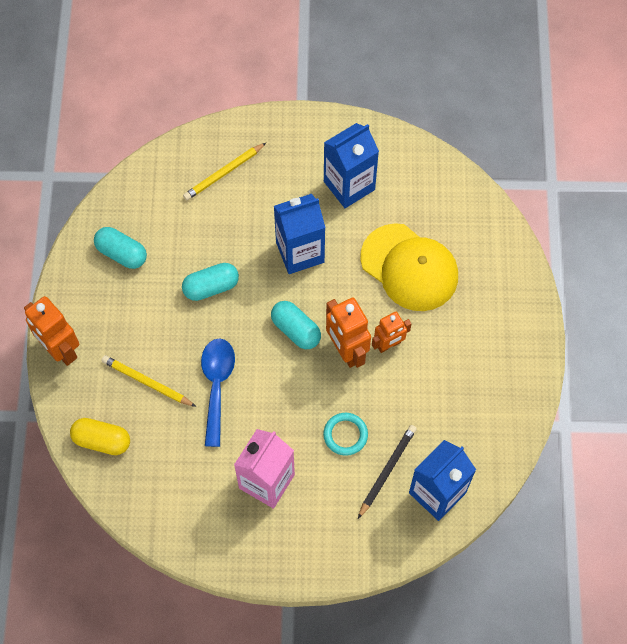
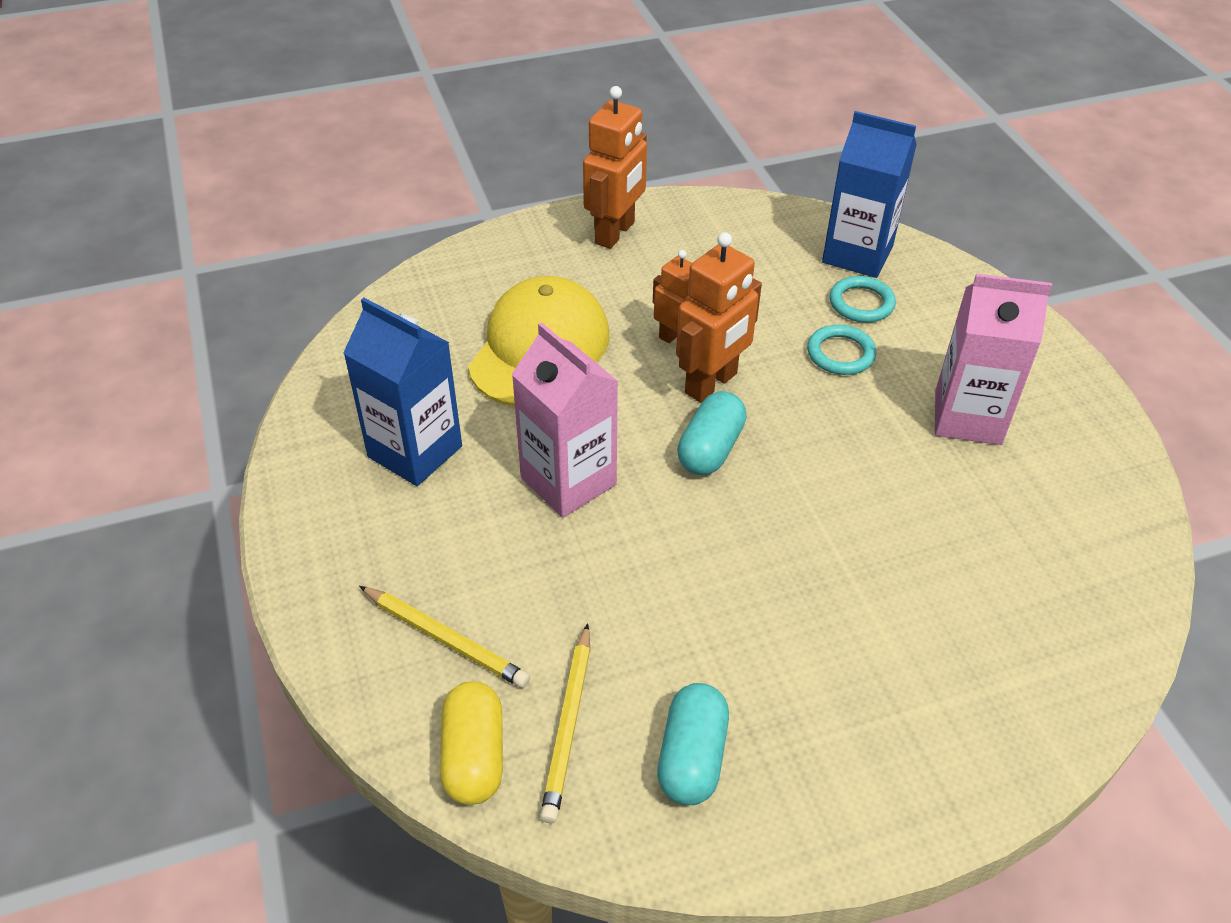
camera: 110 degrees left, 20 degrees down
(61, 350) = (950, 790): orange robot -> orange robot (615, 233)
(102, 440) = (1065, 651): yellow capsule -> yellow capsule (474, 756)
(147, 382) = (920, 620): yellow pencil -> yellow pencil (568, 725)
(211, 287) = (692, 584): turquoise capsule -> none
(217, 386) = (863, 520): blue spoon -> none
(300, 252) = (568, 481): blue carton -> pink carton
(387, 470) = (861, 303): black pencil -> turquoise ring

